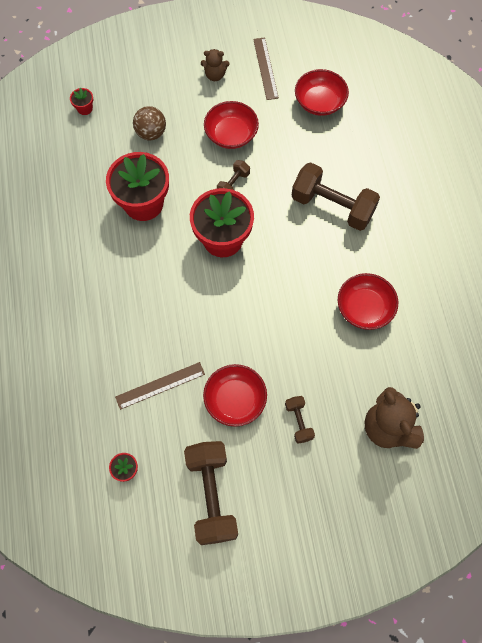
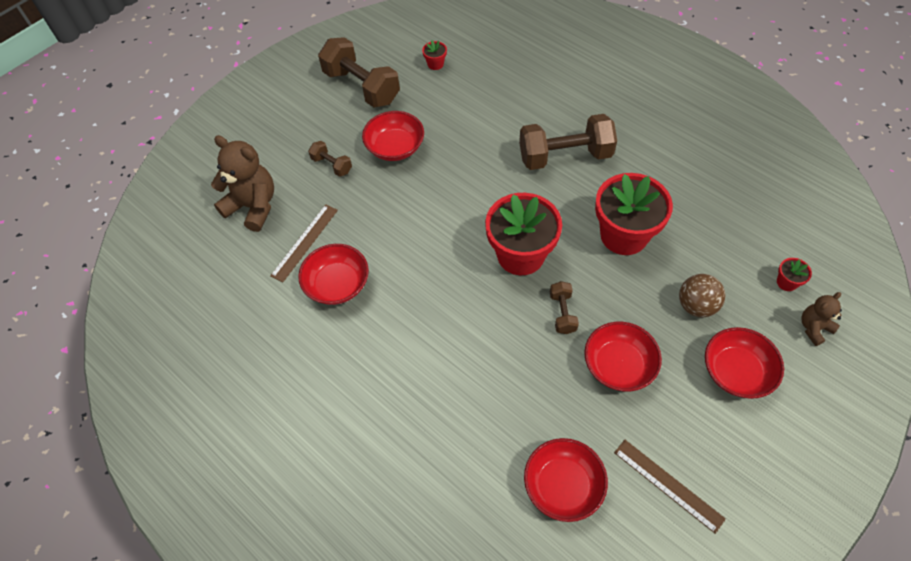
camera: 145 degrees right, 10 degrees down
(160, 385) = (462, 120): brown ruler -> brown ruler (305, 242)
(171, 88) = (736, 372): none -> red bowl
(215, 75) = (711, 427): brown teddy bear -> brown teddy bear (814, 328)
(332, 206) = (443, 362): brown dumbbell -> brown dumbbell (565, 156)

